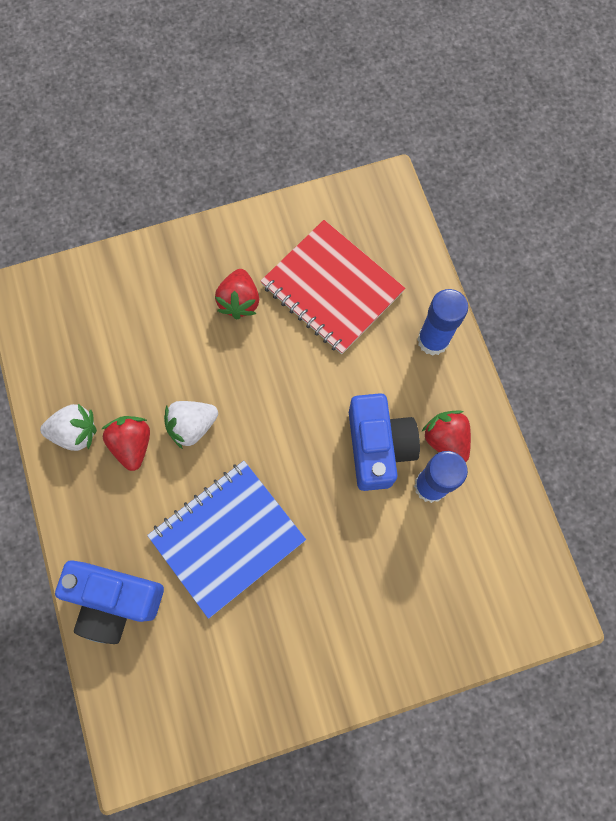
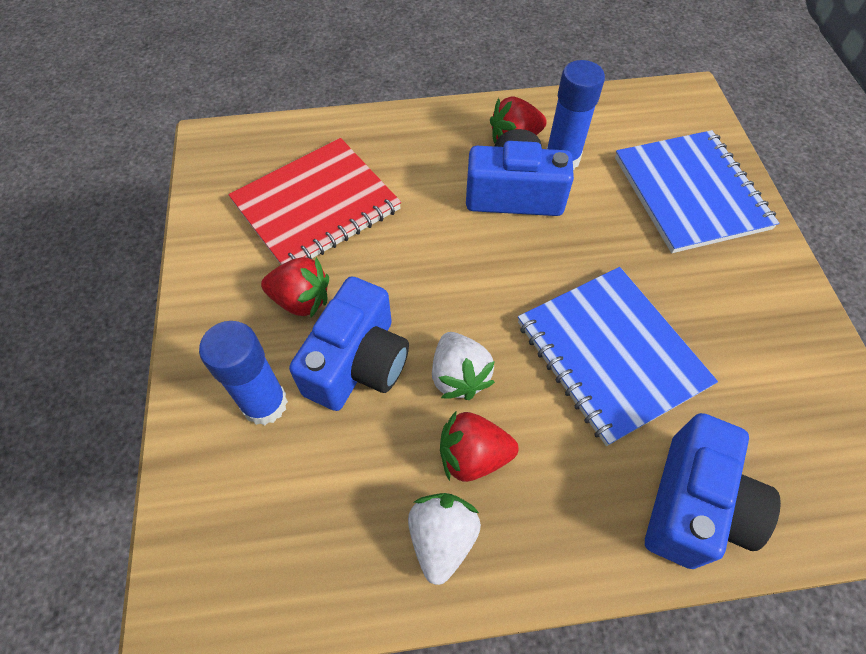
camera: 80 degrees left, 15 degrees down
(193, 353) = (358, 363): none -> blue camera
(412, 608) = (690, 193): none -> blue notebook
(433, 340) = (404, 132): blue glue stick -> blue glue stick (265, 404)

